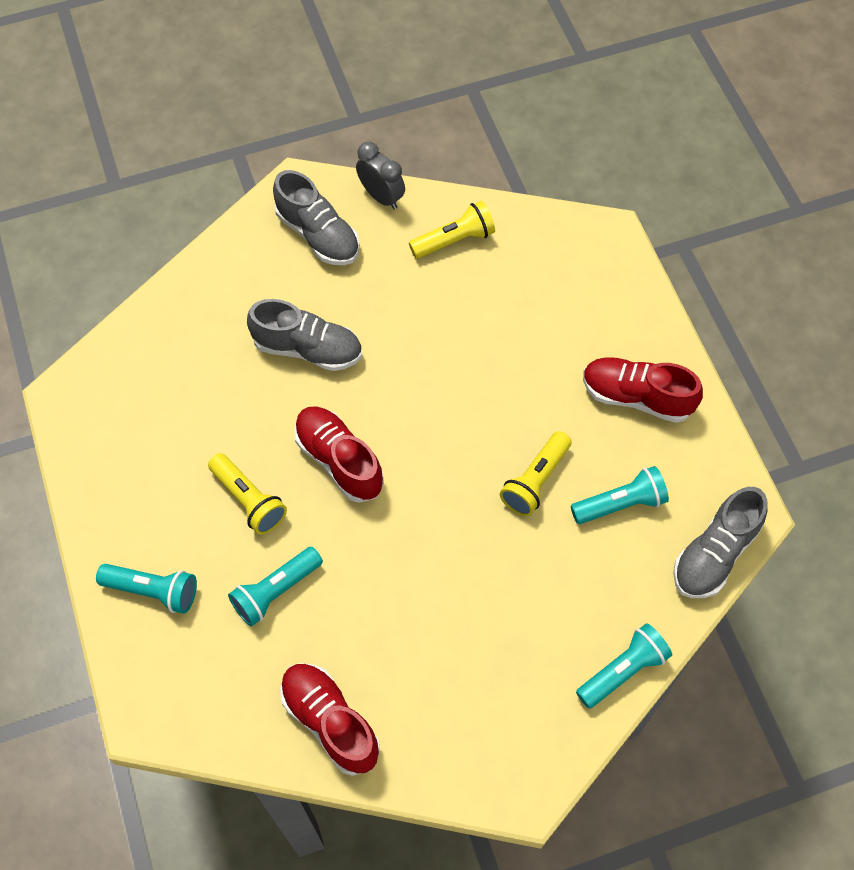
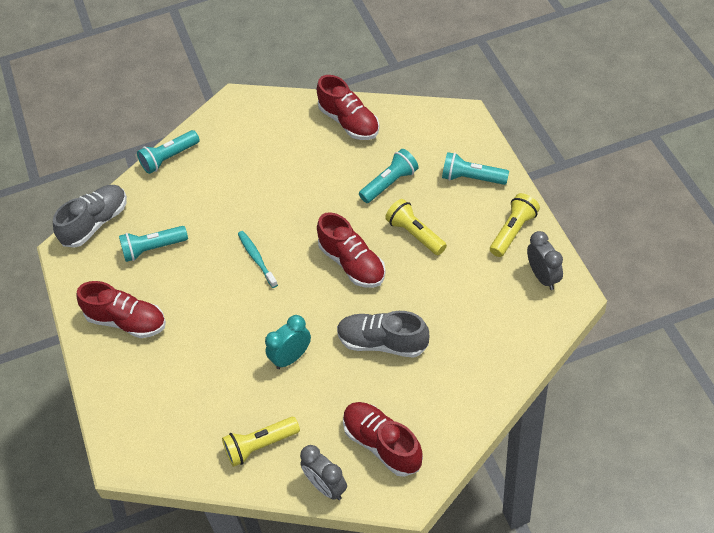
camera: 175 degrees left, 10 degrees down
(92, 423) = (543, 277): none -> grey clock
(318, 235) = (382, 444): grey shoe -> red shoe
(420, 337) = (291, 357): none -> turquoise clock
(471, 477) = (257, 258): none -> turquoise toothbrush
(535, 481) = (210, 259): yellow flashlight -> yellow flashlight (513, 231)

